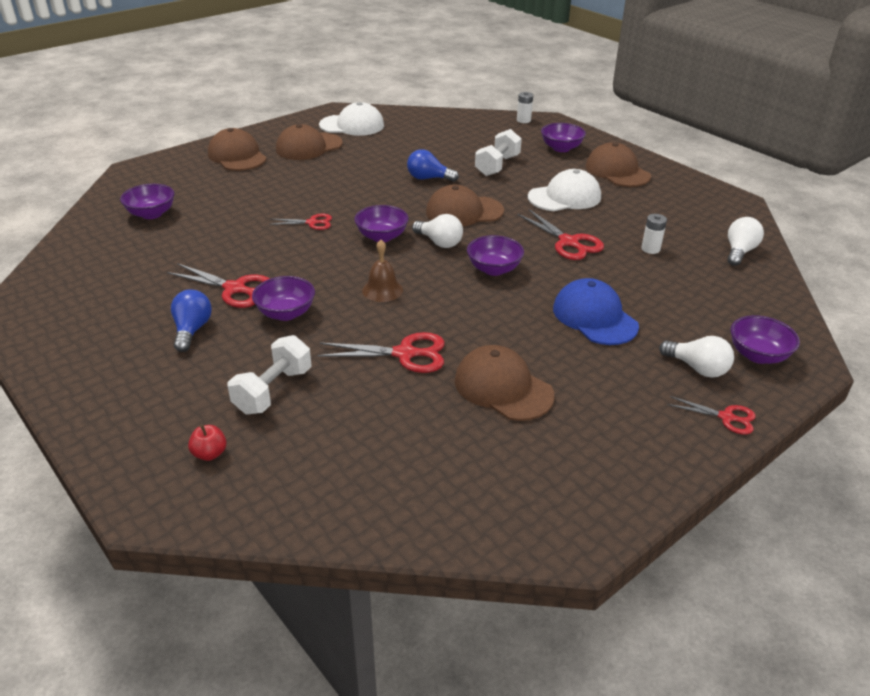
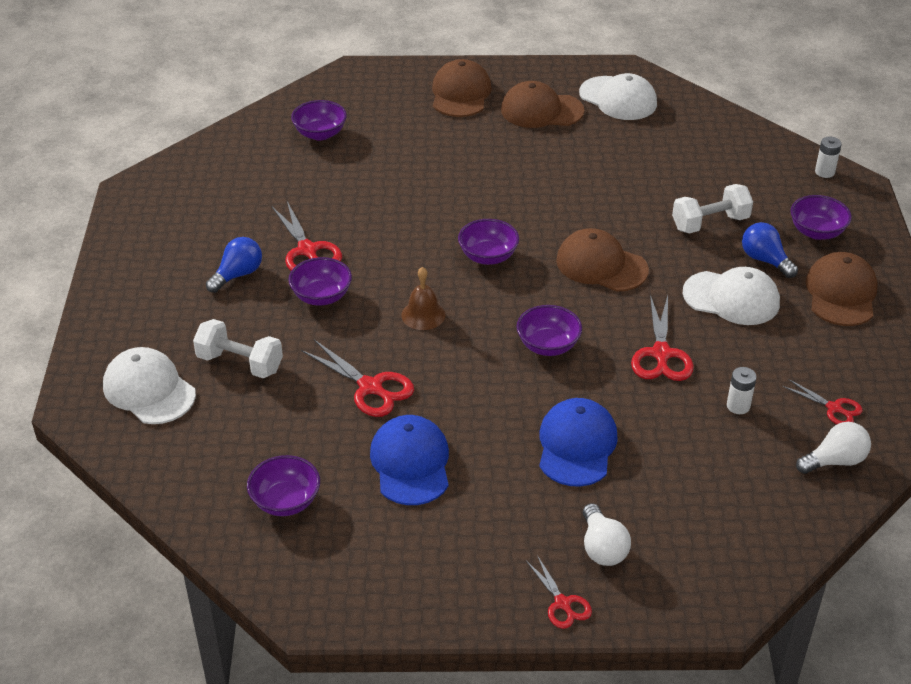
camera: 40 degrees right, 5 degrees up
(210, 454) = (149, 390): red apple -> white cap
(273, 391) = (240, 363): white dumbbell -> white dumbbell turned 45 degrees clockwise
(312, 223) = (443, 209): red scissors -> red scissors (834, 408)
(428, 178) = (615, 206): blue light bulb -> blue light bulb (765, 260)
(439, 242) = (533, 289): white light bulb -> none
(503, 388) = (410, 463): brown cap -> blue cap
(758, 355) = (680, 571): purple bowl -> purple bowl (285, 501)

